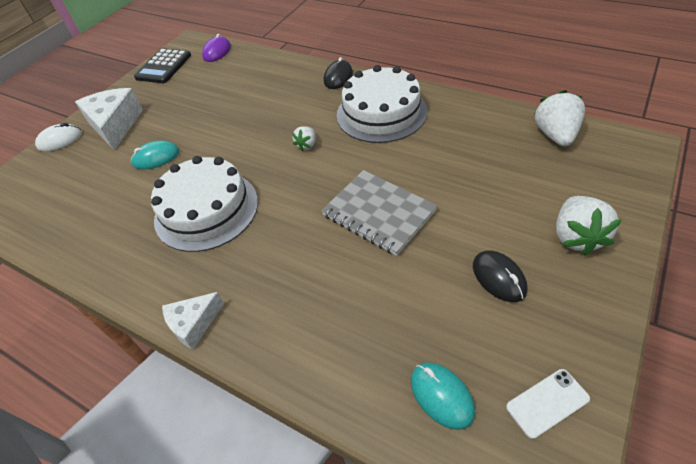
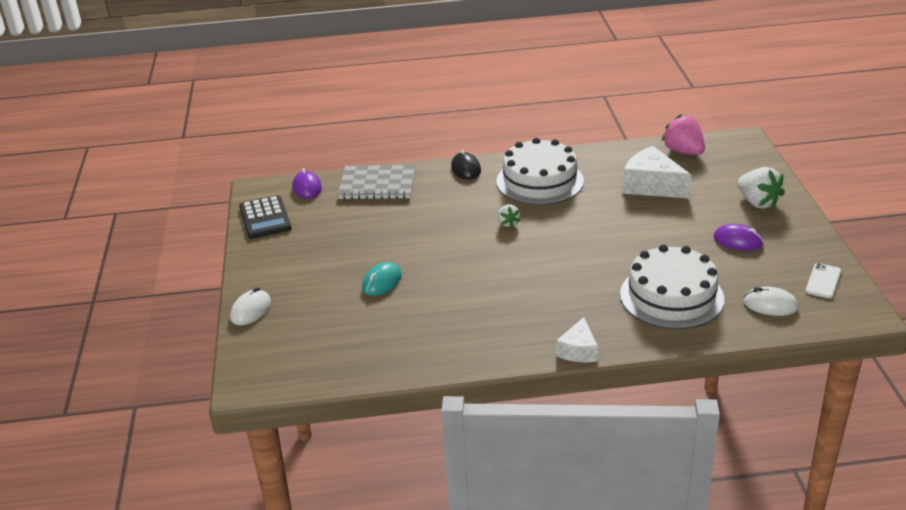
camera: 40 degrees left, 15 degrees down
(115, 125) = (294, 278): white cheese -> white cheese (651, 185)
(206, 210) = (486, 293): white cake -> white cake (671, 296)
(378, 213) = (622, 241): grey notebook -> grey notebook (377, 185)
(441, 396) = (770, 305): turquoise mouse -> white mouse
(499, 277) = (738, 241): black mouse -> purple mouse
(555, 135) = (683, 152): white strawberry -> pink strawberry

